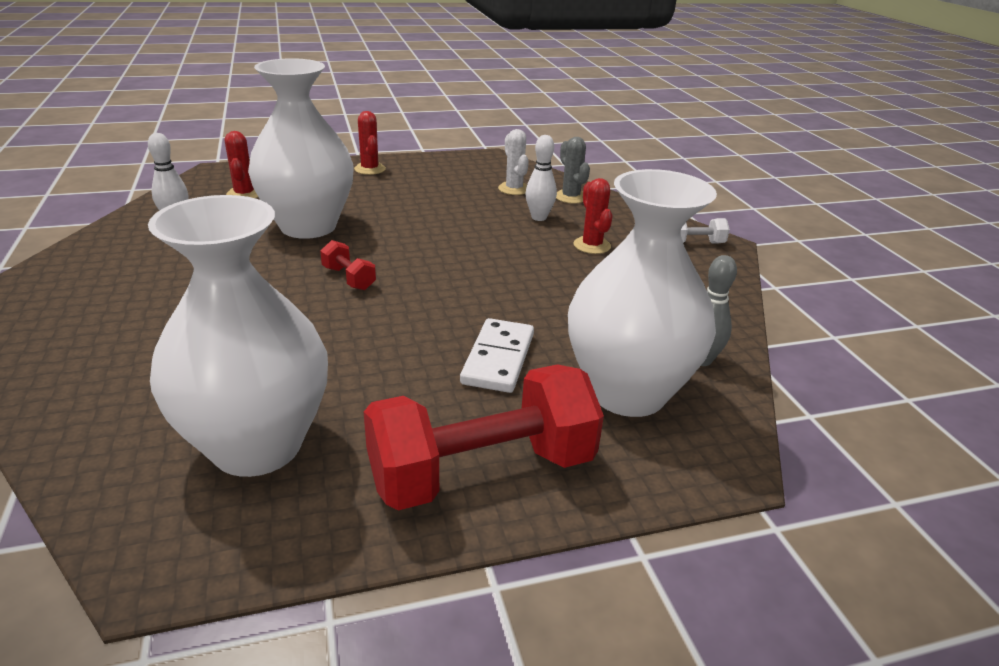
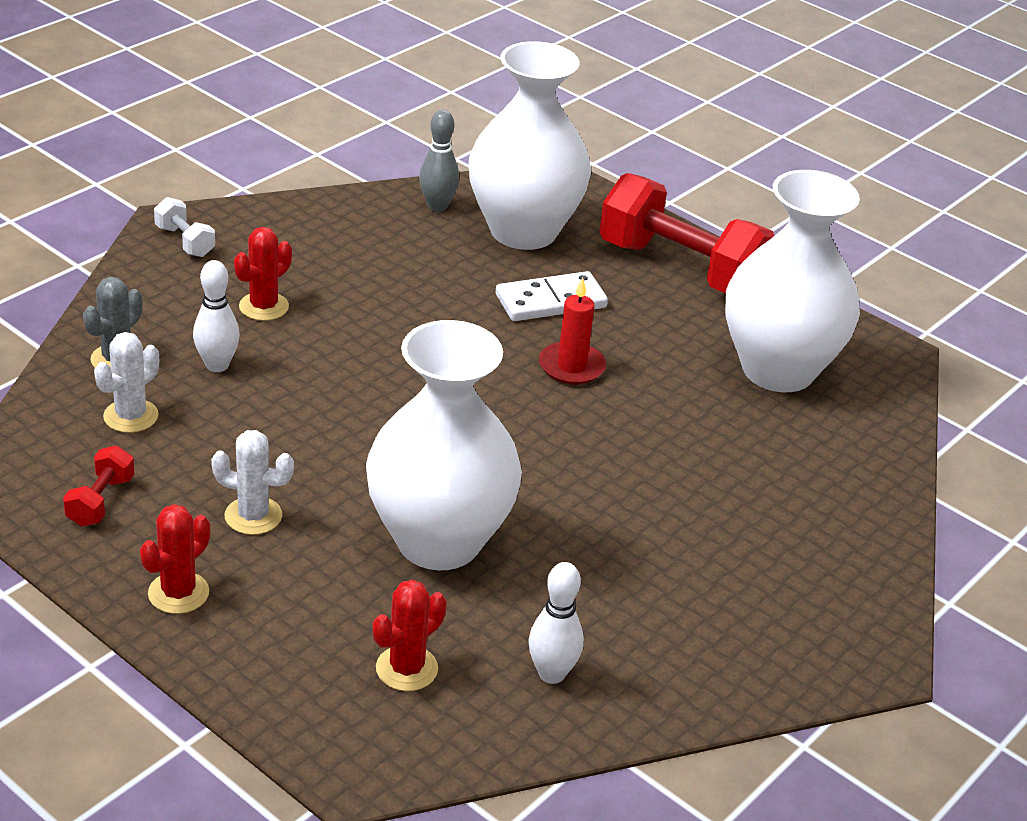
camera: 125 degrees left, 5 degrees up
(349, 278) = (521, 442): red dumbbell -> red dumbbell (101, 501)
(397, 193) = (253, 516): none -> white cactus
(401, 331) = (571, 366): none -> red candle

